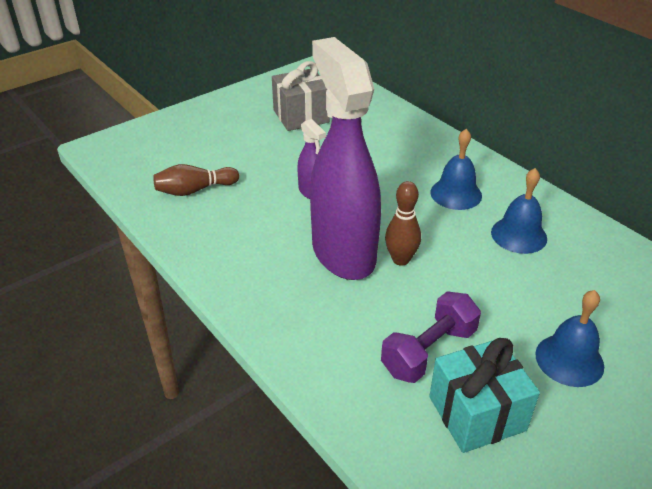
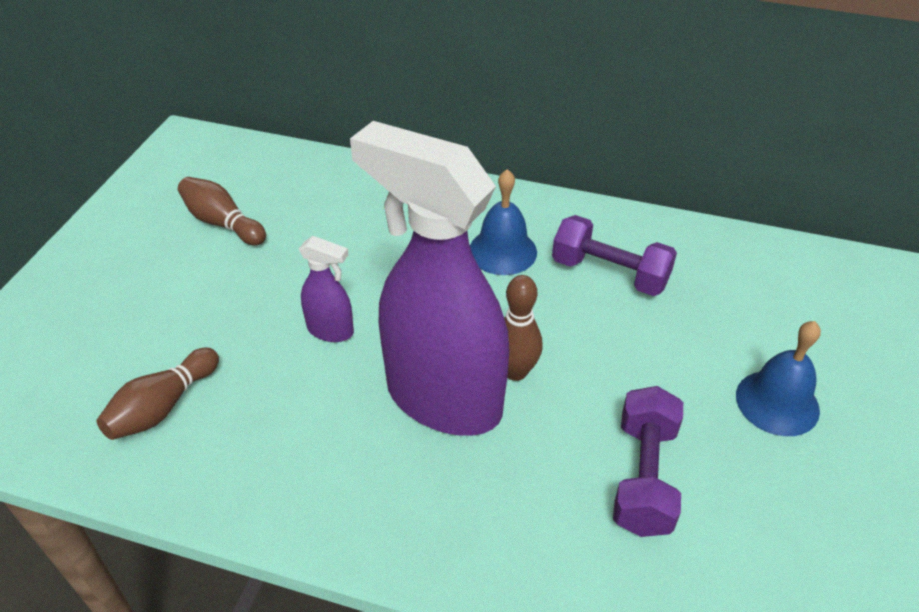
camera: 35 degrees left, 5 degrees up
(301, 116) = (222, 223): grey gift -> brown bowling pin
(477, 413) = (751, 525): turquoise gift -> none
(519, 235) = (609, 273): blue bell -> purple dumbbell

